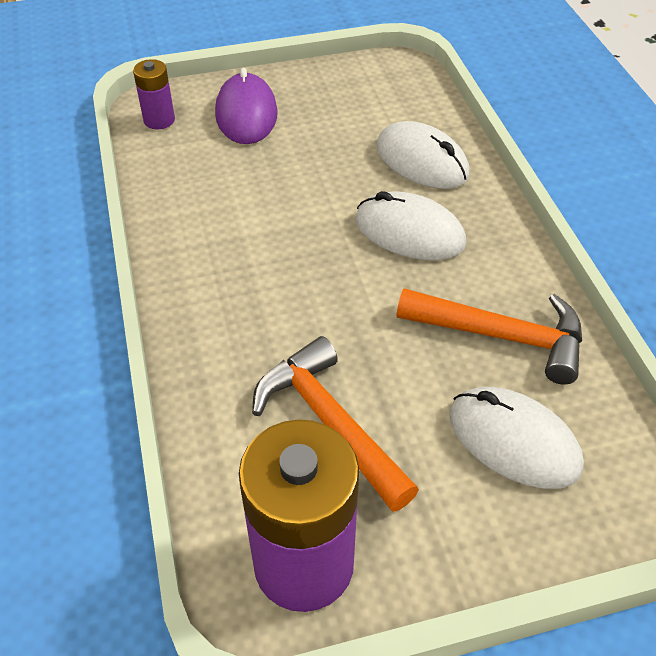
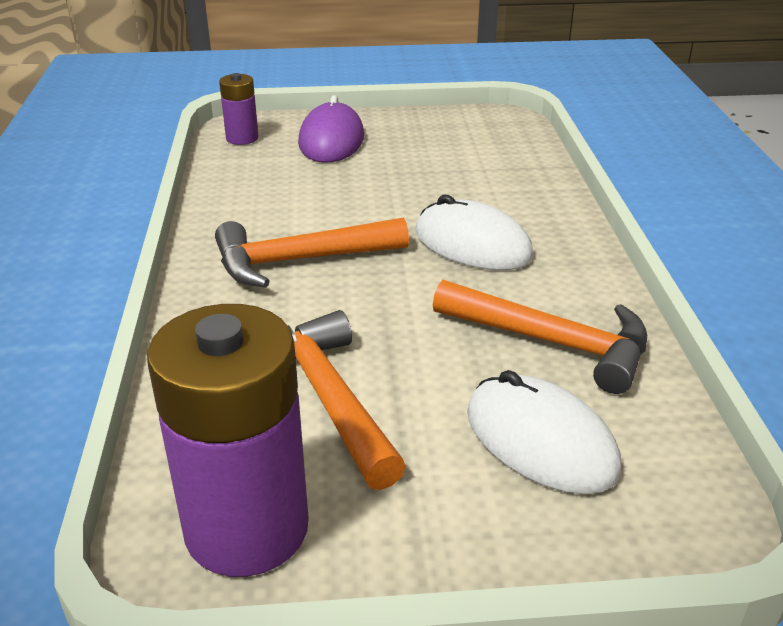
camera: 10 degrees right, 15 degrees down
(261, 271) = (299, 260): none -> orange hammer
(422, 161) = (504, 190): white mouse -> none

